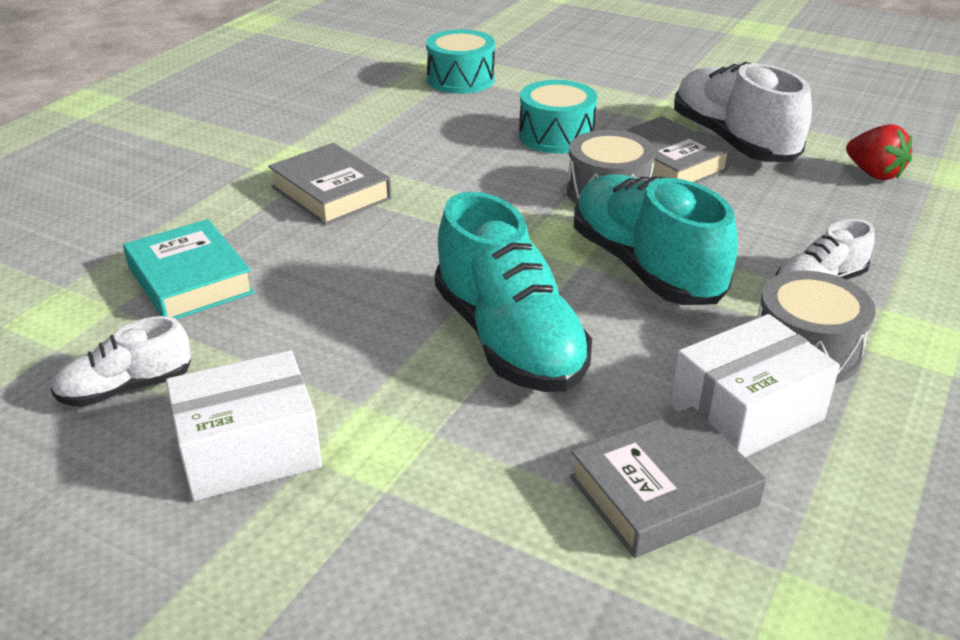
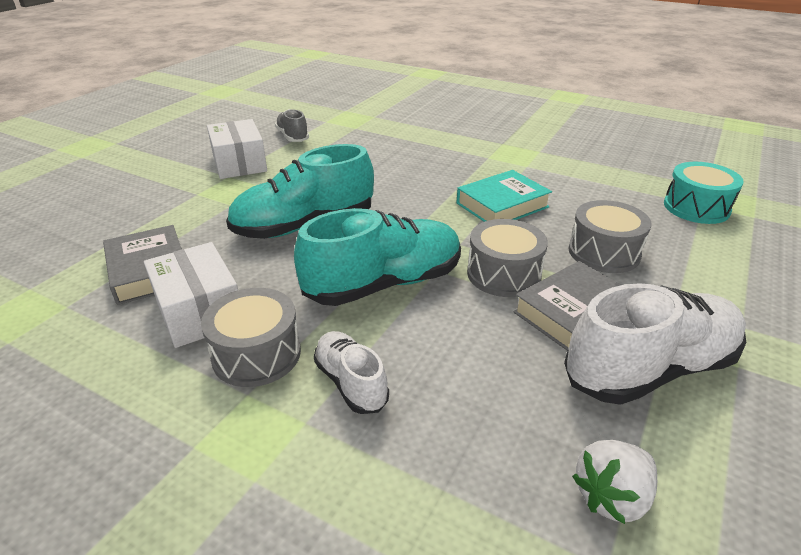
camera: 90 degrees right, 0 degrees up
(126, 388) = (293, 137): white shoe -> grey shoe
(190, 280) = (377, 140): turquoise book -> turquoise book (502, 205)
(331, 193) = (476, 167): grey book -> none
(556, 136) = (604, 252): turquoise drum -> grey drum
(873, 174) = (612, 496): red strawberry -> white strawberry

